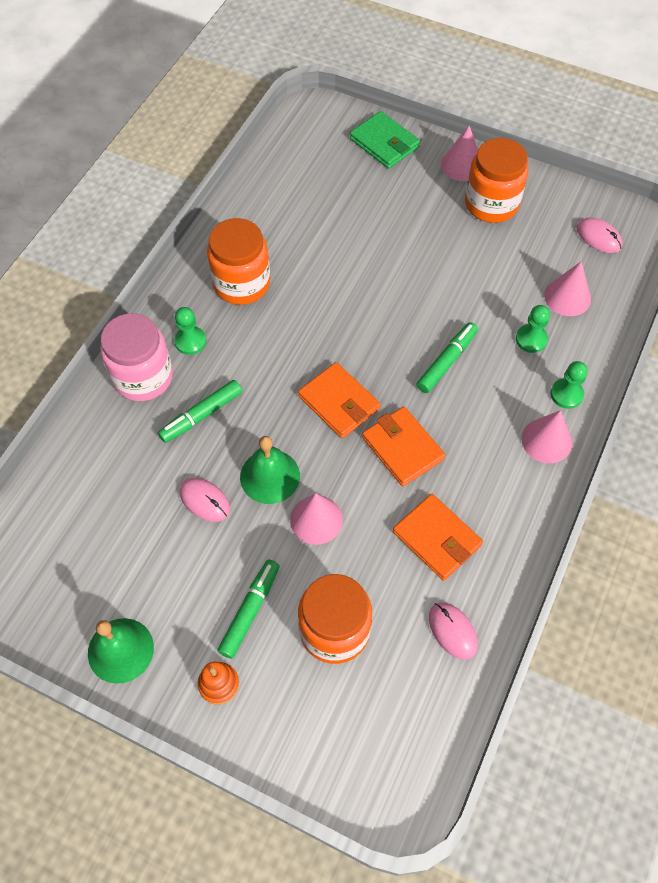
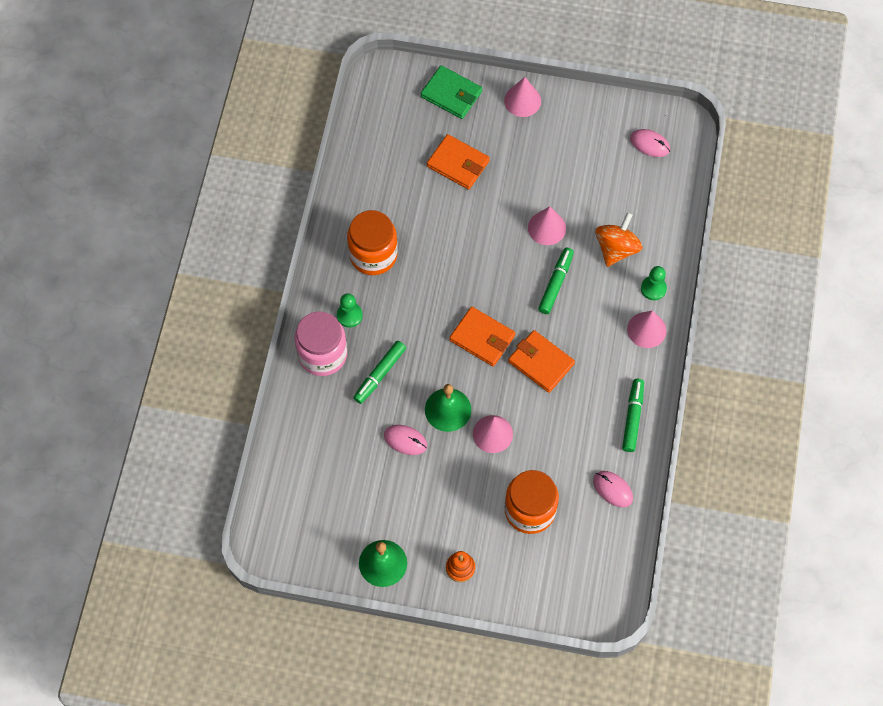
camera: 15 degrees left, 5 degrees up
(250, 611) = (466, 512): green marker -> green marker (633, 417)
(437, 539) = (584, 426): orange wallet -> orange wallet (458, 164)
(491, 204) = (556, 133): orange jar -> none
(531, 339) = (616, 248): green pawn -> orange spinning top
(567, 297) = (636, 204): pink cone -> pink cone (547, 228)

